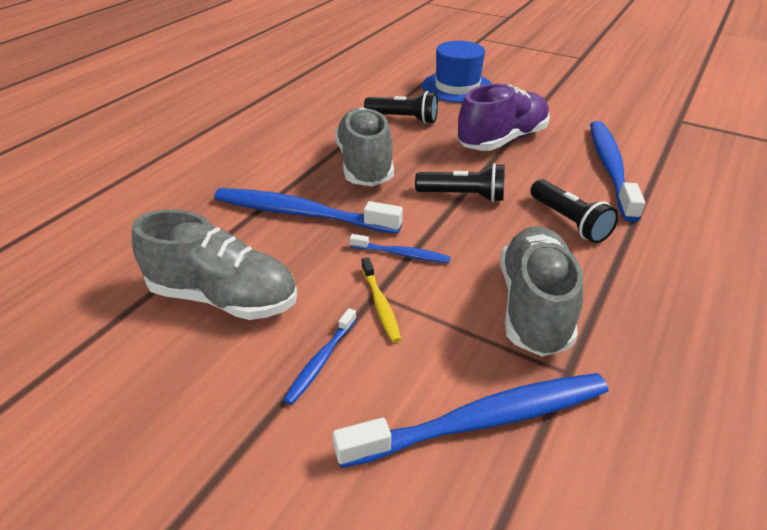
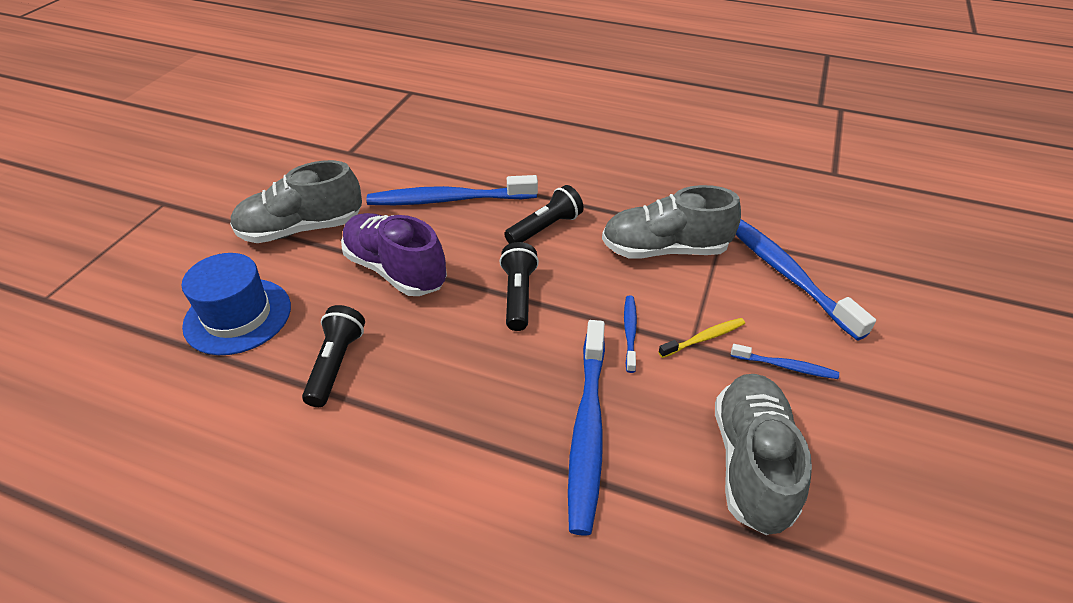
camera: 100 degrees left, 5 degrees up
(364, 165) = (467, 387): grey shoe -> grey shoe (301, 229)

